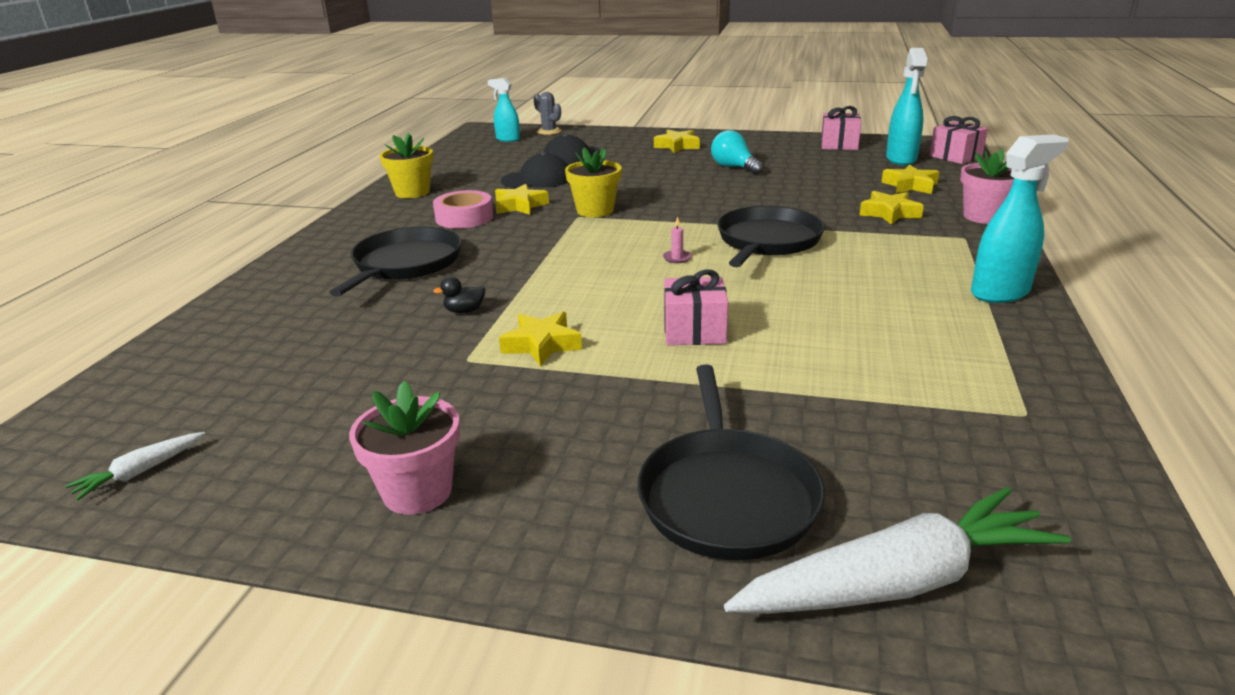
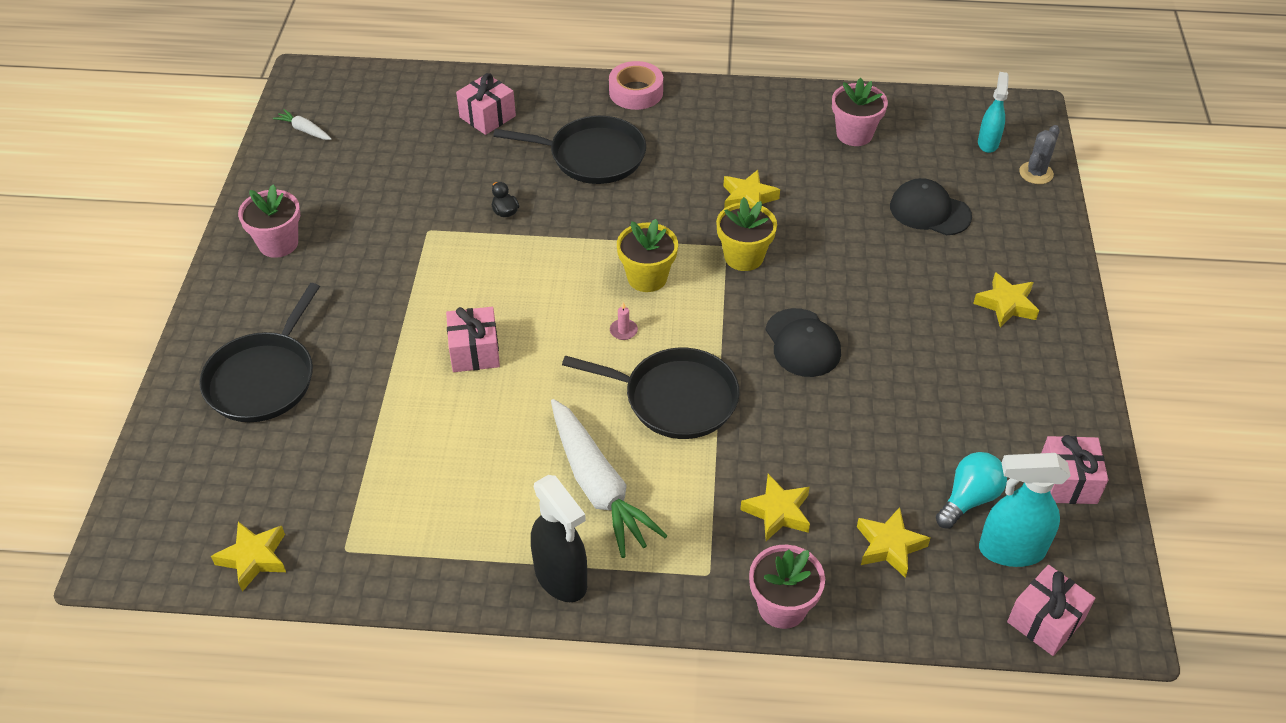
camera: 80 degrees right, 20 degrees up
(275, 319) = (487, 116): none -> pink gift
(412, 192) = (774, 113): yellow flower pot -> yellow flower pot (647, 277)
(464, 217) = (708, 166): pink tape -> pink tape (636, 92)
(465, 170) = (854, 134): none -> pink flower pot
(537, 179) = (836, 196): black cap -> black cap (802, 343)
(542, 345) = (450, 265): yellow star -> yellow star (254, 558)
(727, 495) = (263, 378): black pan -> black pan turned 60 degrees counterclockwise
(734, 167) = (924, 365): turquoise light bulb -> turquoise light bulb (969, 499)
(897, 582) = (183, 453): white carrot -> white carrot (598, 486)
(1000, 292) = (561, 578): turquoise spray bottle -> black spray bottle

